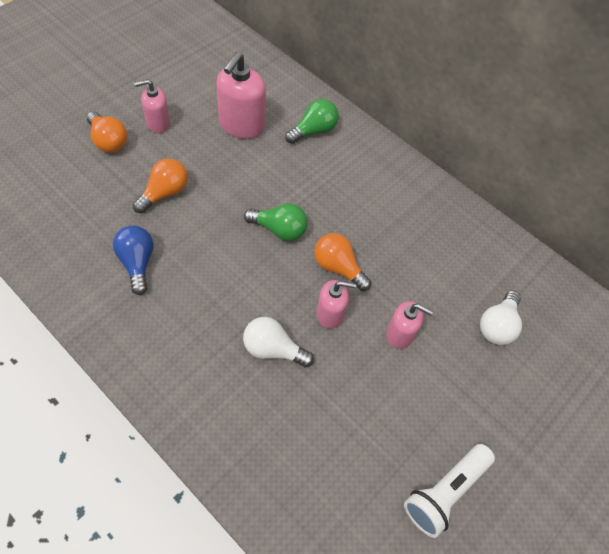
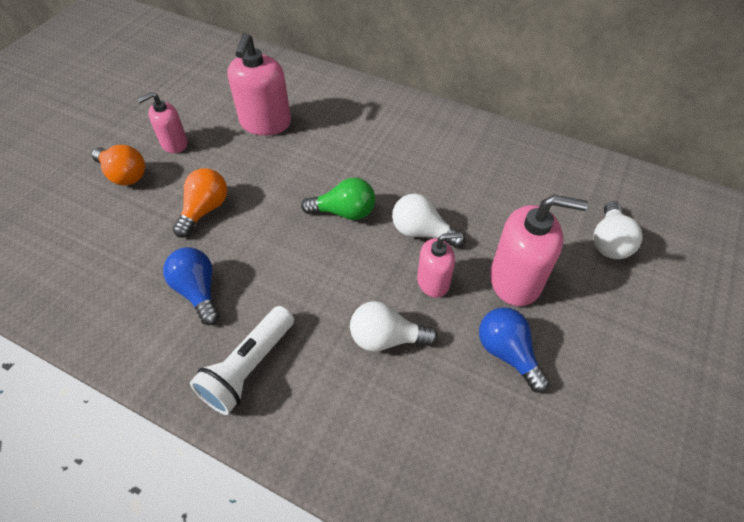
camera: 10 degrees left, 5 degrees down
(313, 131) = (342, 109): green light bulb -> none
(338, 267) = (422, 232): orange light bulb -> white light bulb
(366, 393) = (507, 353): none -> blue light bulb
(400, 334) = (515, 280): pink soap dispenser -> pink soap dispenser, size x1.65
(444, 492) = (640, 435): white flashlight -> white flashlight (248, 368)

